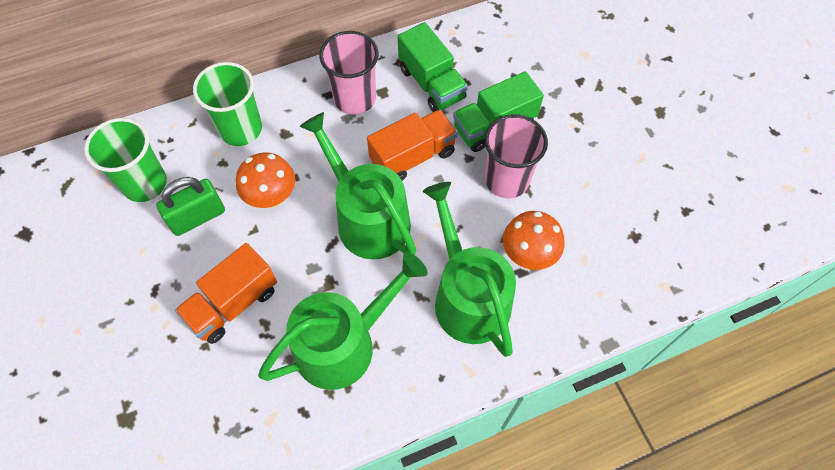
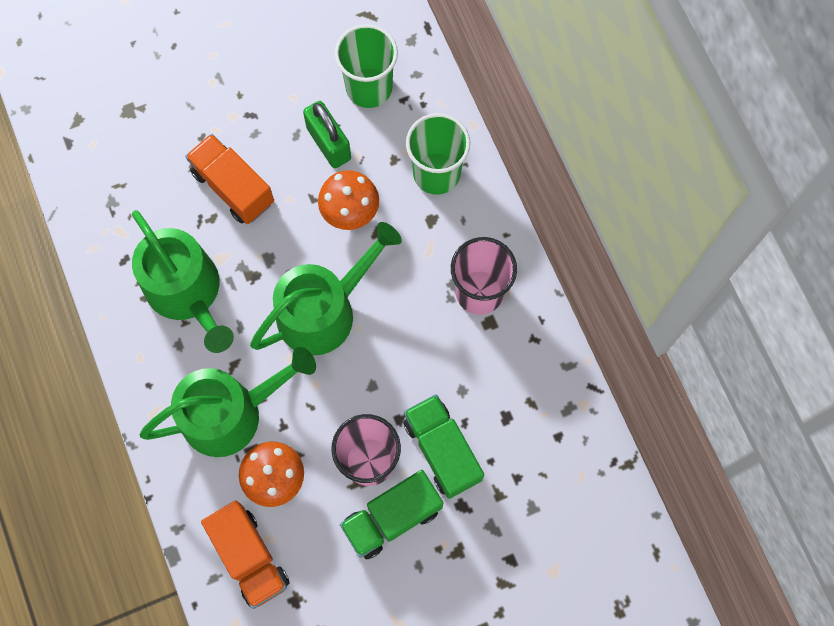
camera: 90 degrees right, 10 degrees up
(413, 156) = (400, 357): orange truck -> orange truck (250, 557)
(431, 84) = (502, 379): green truck -> green truck (392, 518)

